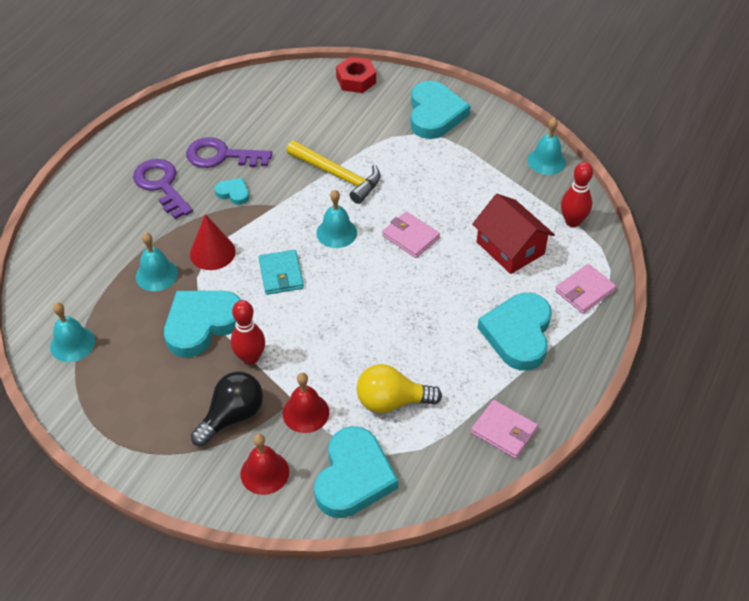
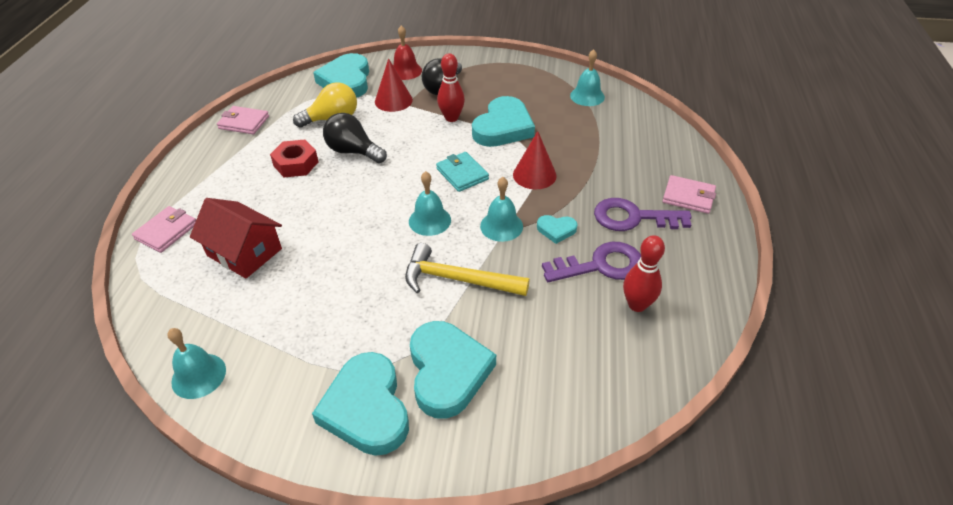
camera: 160 degrees right, 5 degrees down
(156, 274) = (567, 148): turquoise bell -> turquoise bell (501, 226)
(161, 185) = (633, 217): purple key -> purple key turned 150 degrees clockwise
(305, 412) = (393, 100): red bell -> red cone
(356, 80) = (506, 438): red nut -> red nut (296, 164)
(381, 339) = (353, 151): none -> black light bulb
(410, 237) = (353, 236): pink wallet -> pink wallet (688, 197)
(518, 334) = (234, 182): turquoise heart -> turquoise heart (447, 371)
(572, 221) = (171, 300): red bowling pin -> red bowling pin (637, 305)

